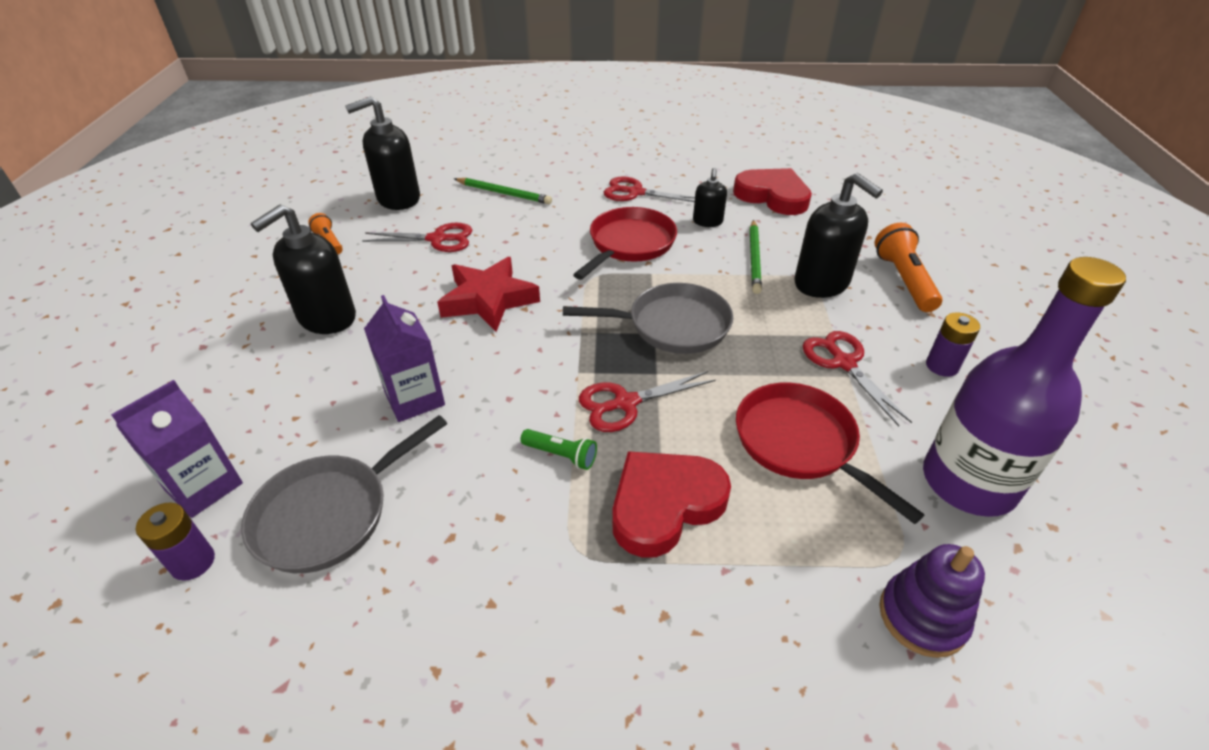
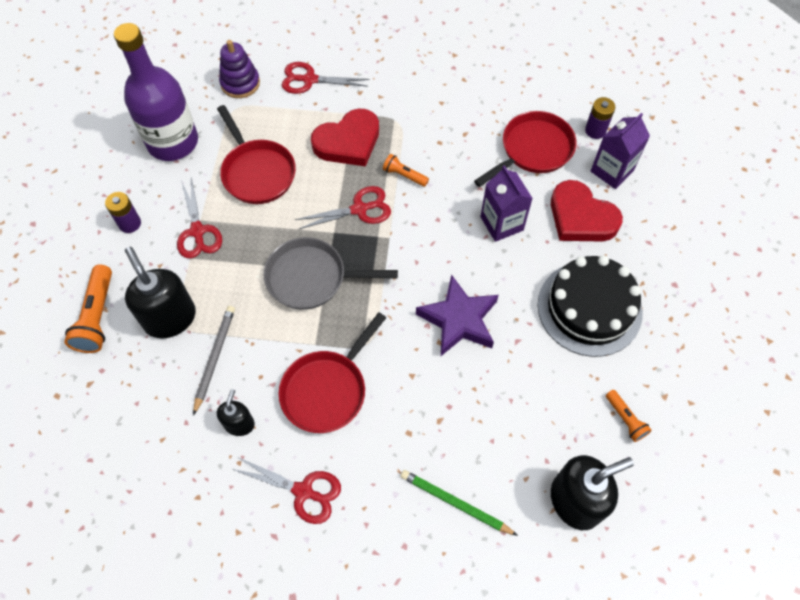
camera: 175 degrees left, 20 degrees up
(326, 318) = (589, 308): black soap dispenser -> black cake
(330, 513) = (533, 150): grey pan -> red pan
(437, 239) = (517, 415): red scissors -> red scissors (309, 80)
(489, 300) = (459, 320): red star -> purple star
(561, 455) = (404, 175): green flashlight -> orange flashlight
(754, 258) = (214, 358): green pencil -> grey pencil
(773, 196) = (150, 470): red heart -> red heart (581, 217)

